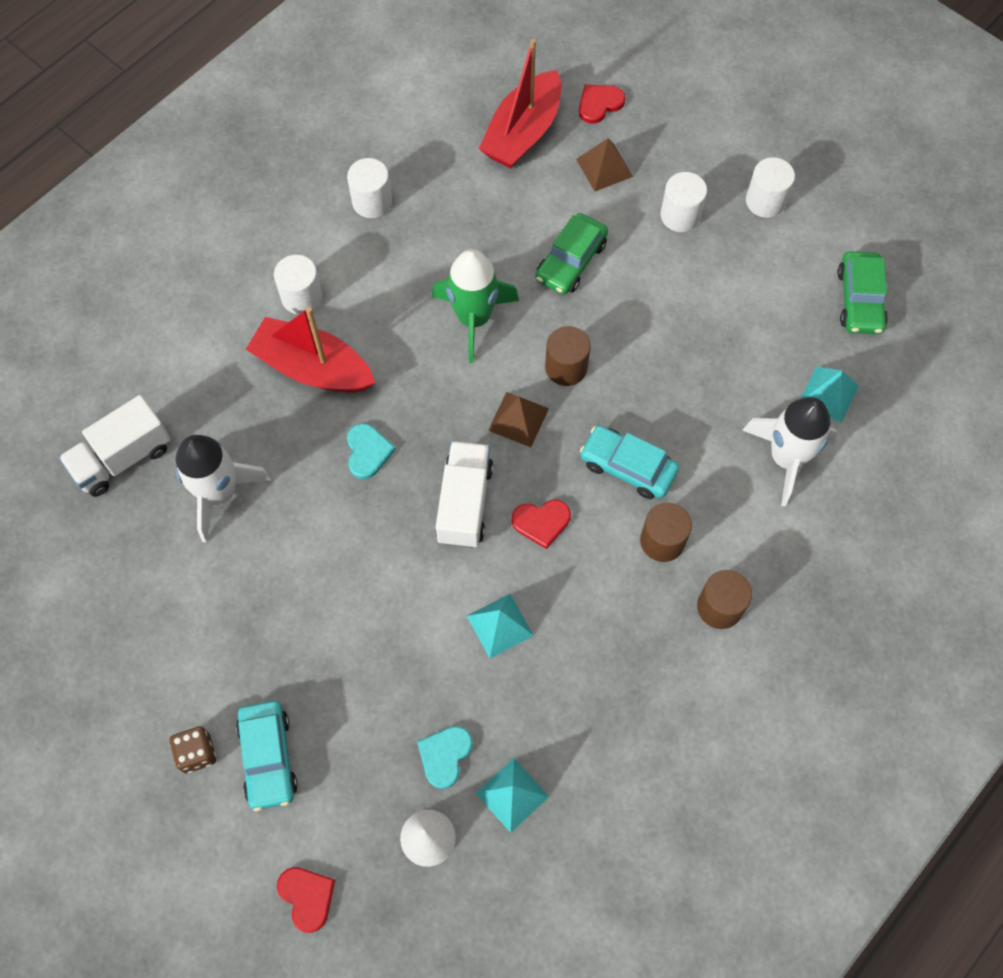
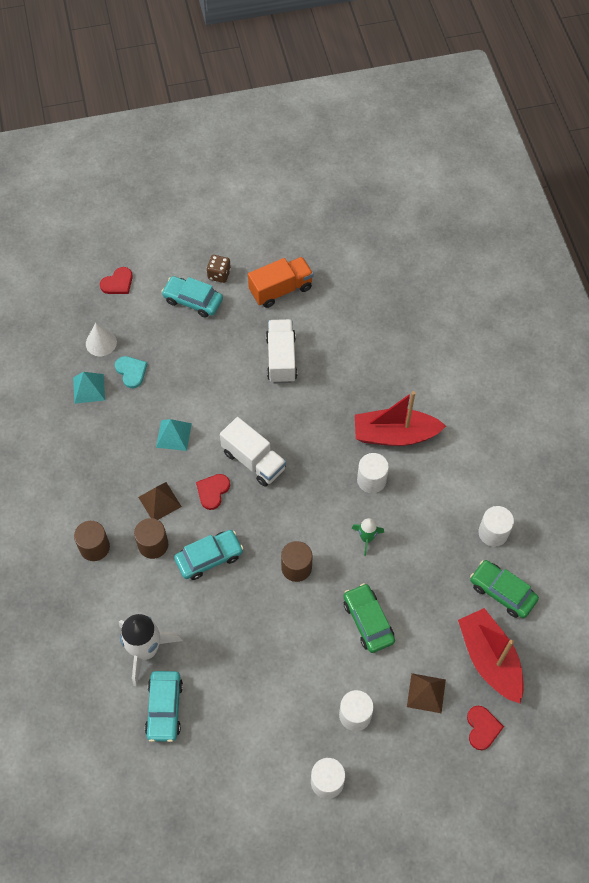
camera: 125 degrees right, 5 degrees down
(122, 458) = (404, 318): white truck -> white truck (281, 359)
(171, 646) = (281, 290): none -> orange truck
(219, 493) = (349, 351): white rocket -> none
(302, 297) = (447, 455): white cylinder -> white cylinder (371, 480)
(307, 897) = (118, 283): red heart -> red heart turned 45 degrees counterclockwise
(313, 368) = (394, 435): red boat -> red boat turned 150 degrees counterclockwise
(367, 452) = (321, 432): turquoise heart -> none
(474, 318) = (366, 538): green rocket -> green rocket, size x0.52
(518, 419) = (282, 520): brown pyramid -> brown pyramid (159, 501)
(828, 394) = (164, 708): turquoise pyramid -> turquoise car
(859, 300) = (210, 784): green car -> green car (502, 592)

